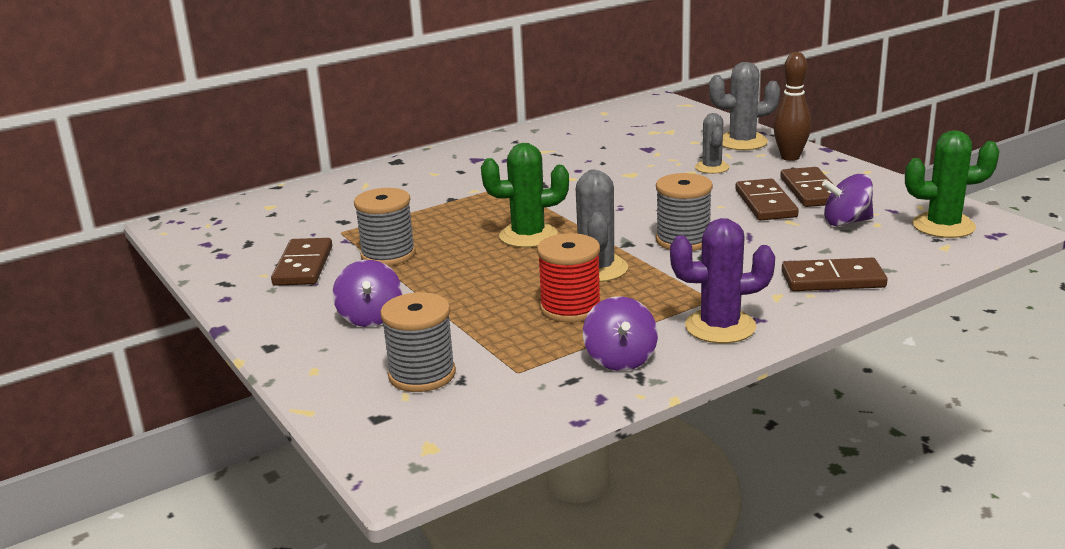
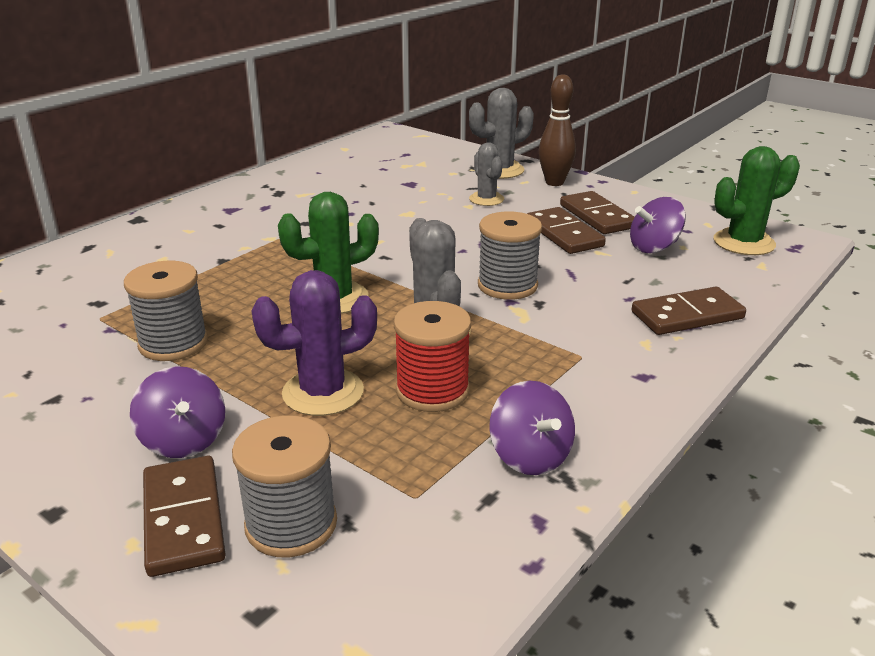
camera: 20 degrees left, 5 degrees up
(303, 266) = (64, 373): brown domino -> brown domino (184, 518)
(720, 327) = (613, 392): purple cactus -> purple cactus (323, 392)

